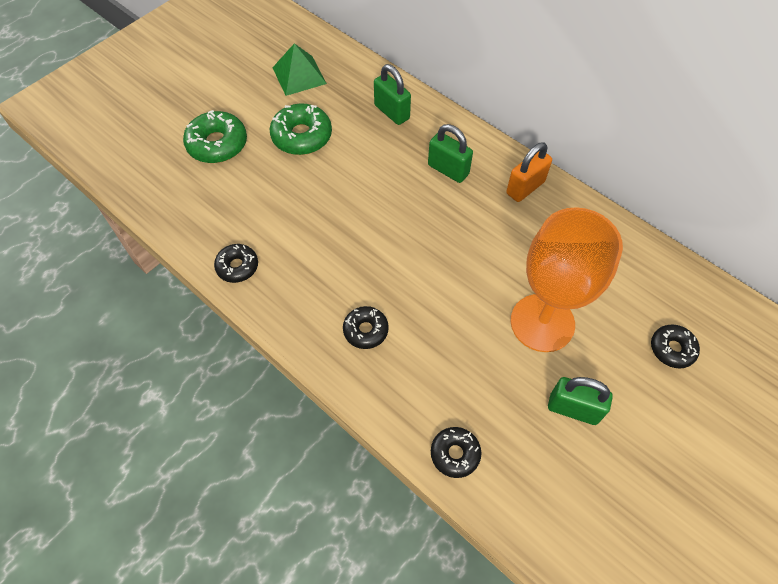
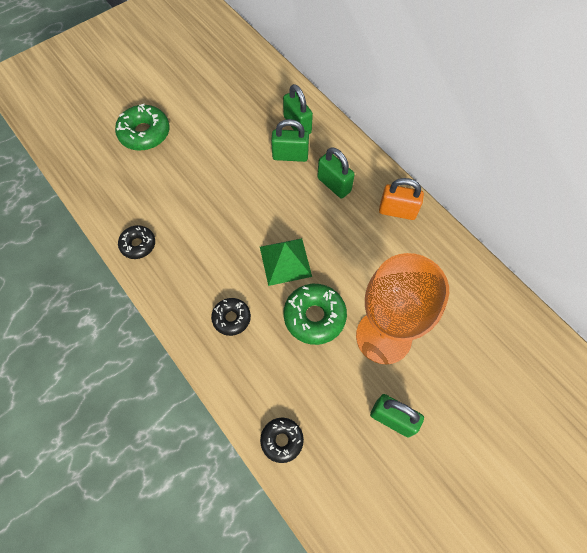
camera: 10 degrees right, 5 degrees up
(299, 75) = (226, 80): green pyramid -> green pyramid (285, 261)
(302, 136) = (216, 136): green donut -> green donut (314, 316)
(391, 145) = (290, 155): none -> green padlock
(525, 188) = (397, 211): orange padlock -> orange padlock turned 45 degrees clockwise
(672, 349) = (492, 380): black donut -> none

